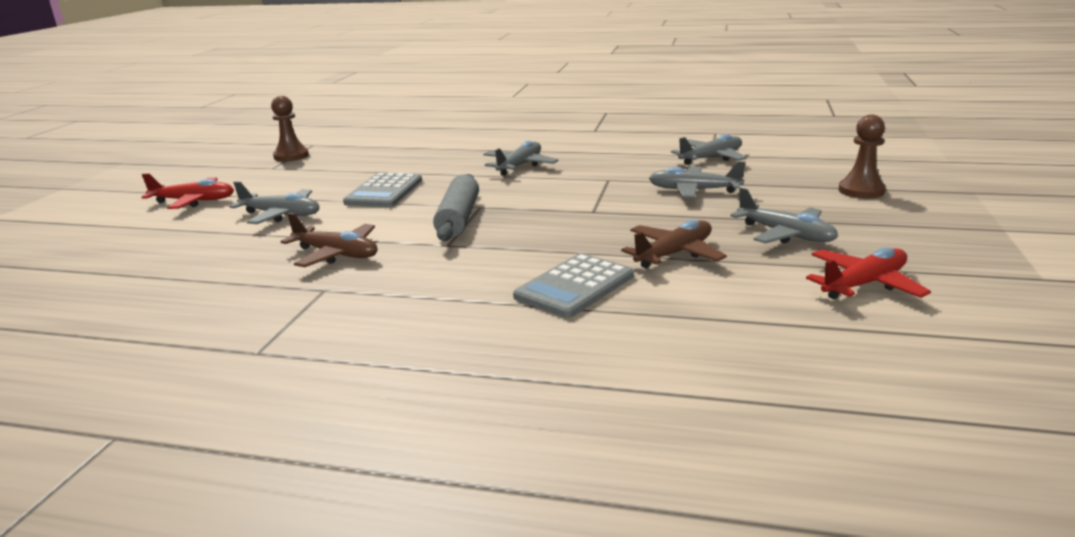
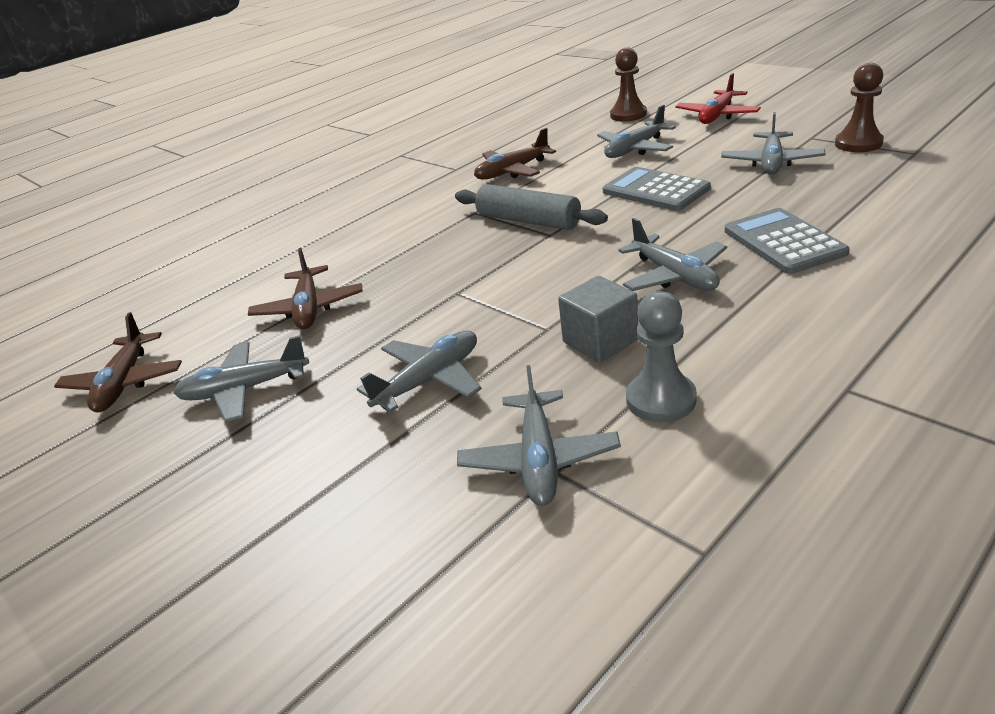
camera: 125 degrees right, 10 degrees up
(325, 170) = (771, 162): none -> grey plane
(574, 286) = (328, 251): grey calculator -> grey calculator (783, 242)
(607, 167) = (600, 341): none -> grey cube
(640, 150) = (660, 399): none -> grey pawn
(861, 191) = (235, 540): brown pawn -> brown pawn (628, 115)
(864, 284) = (124, 383): red plane -> brown plane

